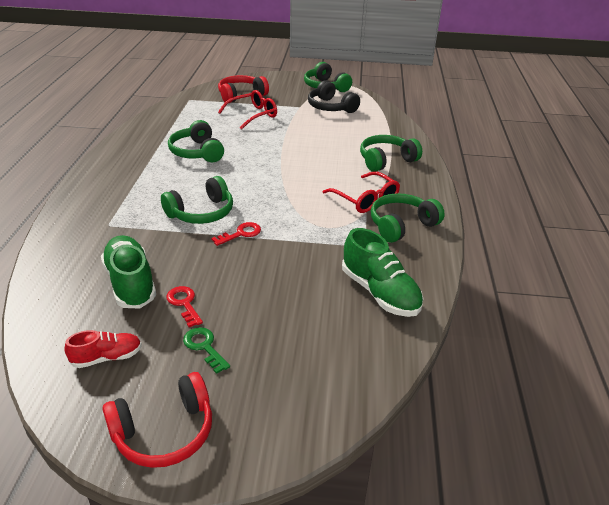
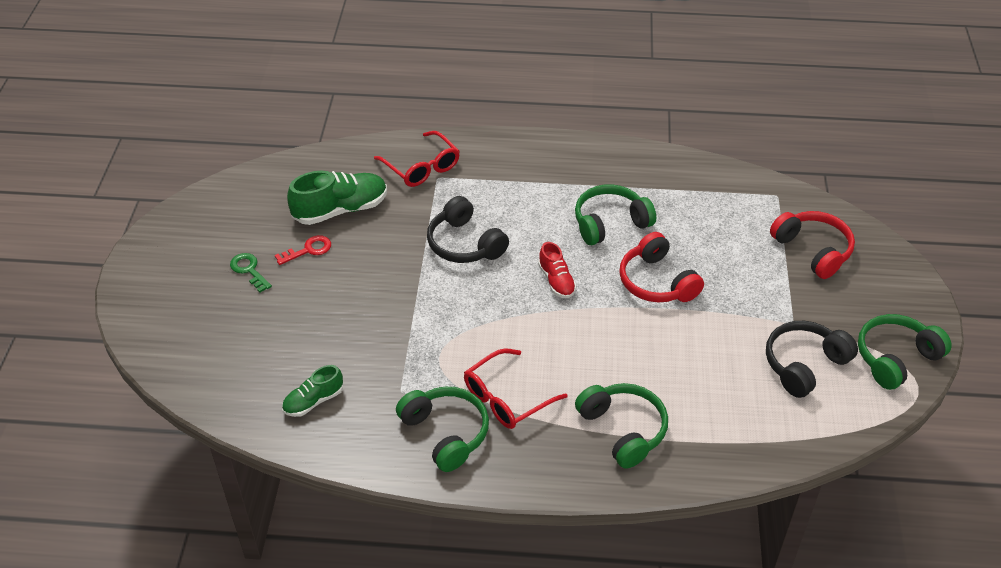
camera: 90 degrees right, 10 degrees up
(107, 357) = (245, 213): red shoe -> red shoe (556, 281)
(164, 432) = (163, 258): red headphones -> red headphones (656, 282)
(201, 213) = (464, 244): green headphones -> black headphones
(204, 347) = (249, 270): green key -> green key turned 90 degrees counterclockwise
(240, 234) = (423, 280): red key -> none
(253, 115) = (742, 269): red glasses -> red glasses (422, 167)
(380, 292) = (313, 401): green shoe -> green shoe, size x0.58

